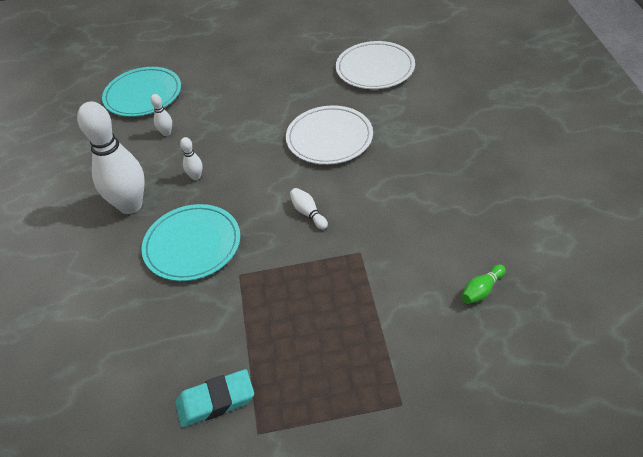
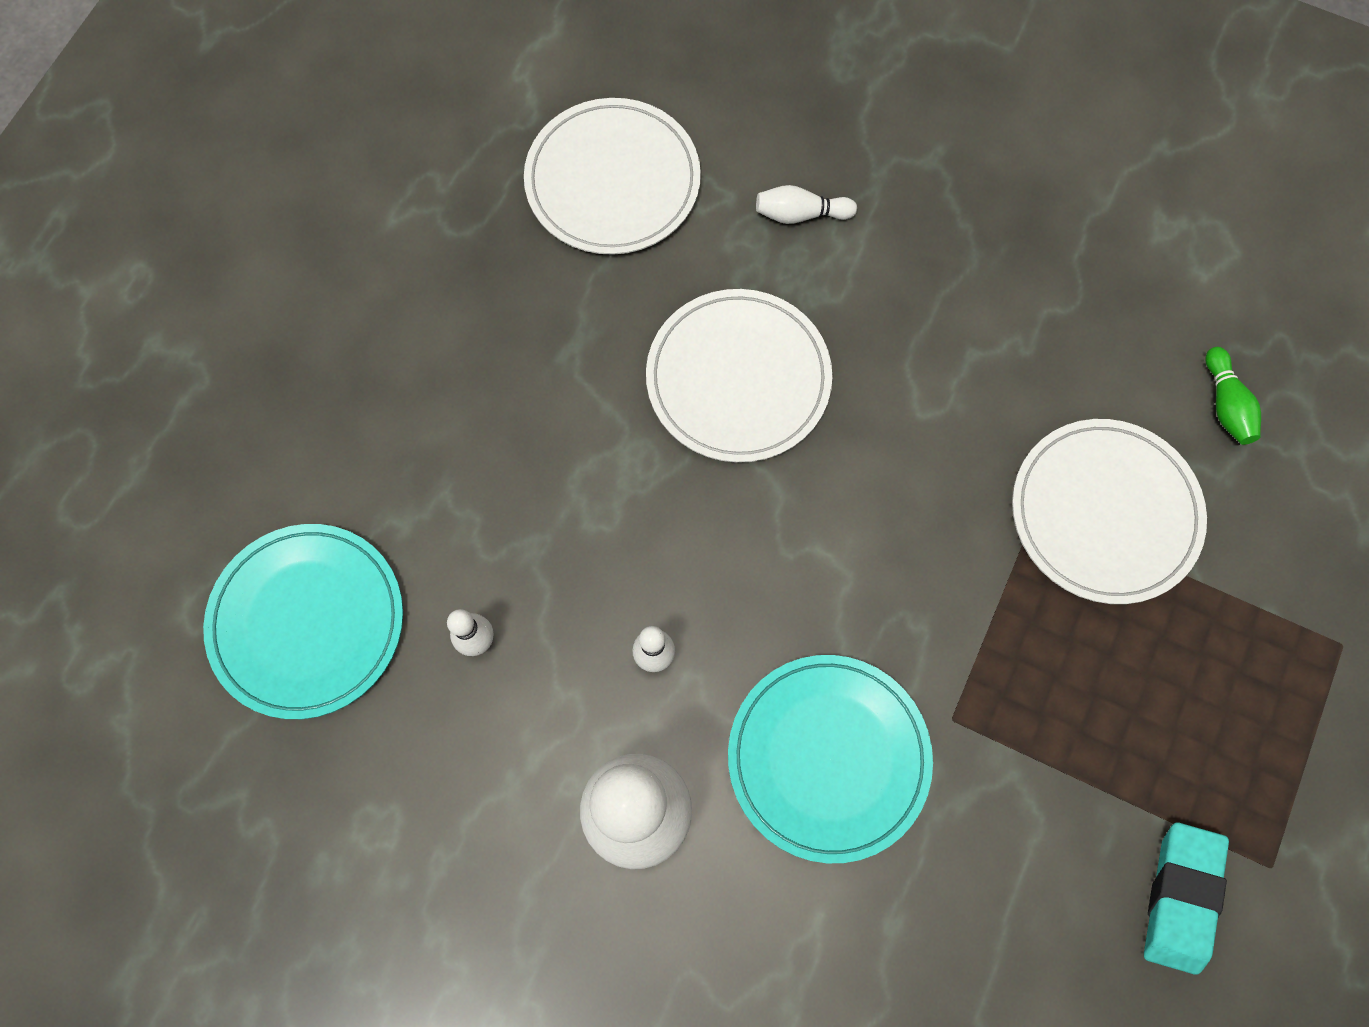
camera: 60 degrees left, 25 degrees up
(308, 213) = (895, 530): white bowling pin -> white bowling pin (800, 214)
(381, 275) = (1104, 513): none -> white plate

